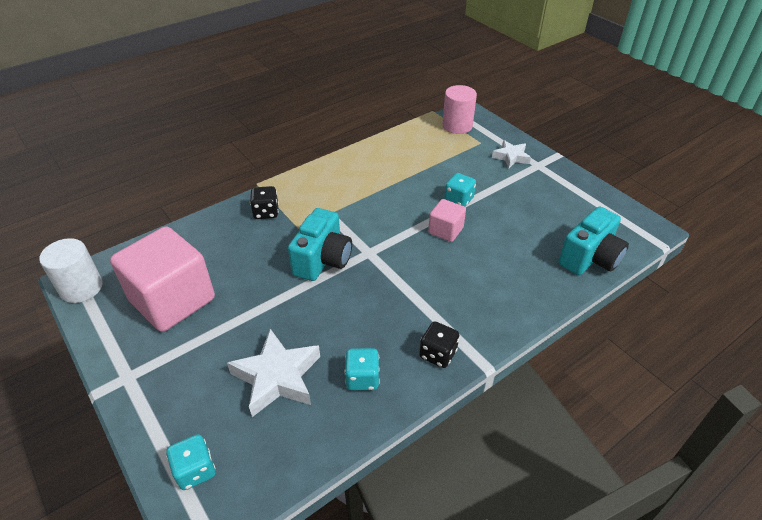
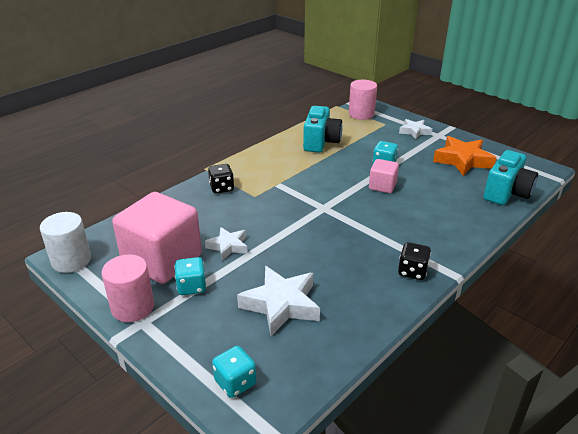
camera: 10 degrees left, 10 degrees down
(123, 357) = (132, 307): none -> pink cylinder
(247, 291) = (228, 246): none -> white star
(323, 260) = (286, 217): turquoise camera -> turquoise camera (321, 142)
(362, 378) = (356, 296): turquoise dice -> turquoise dice (191, 287)
(554, 205) = (463, 160): none -> orange star

